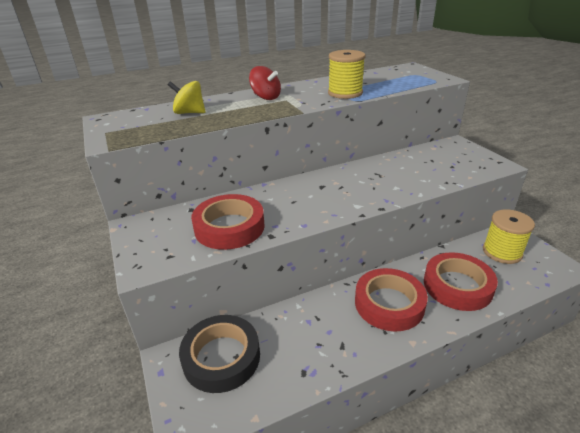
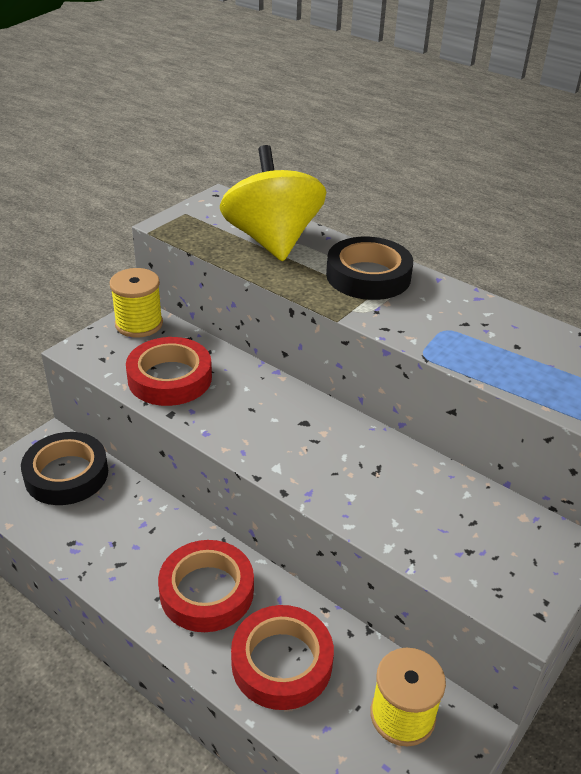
camera: 60 degrees right, 5 degrees up
(189, 113) = (272, 241): yellow spinning top -> yellow spinning top, size x2.07
(266, 97) = (368, 276): red spinning top -> black tape
(345, 93) = (445, 337): yellow spool -> yellow spool (139, 324)

